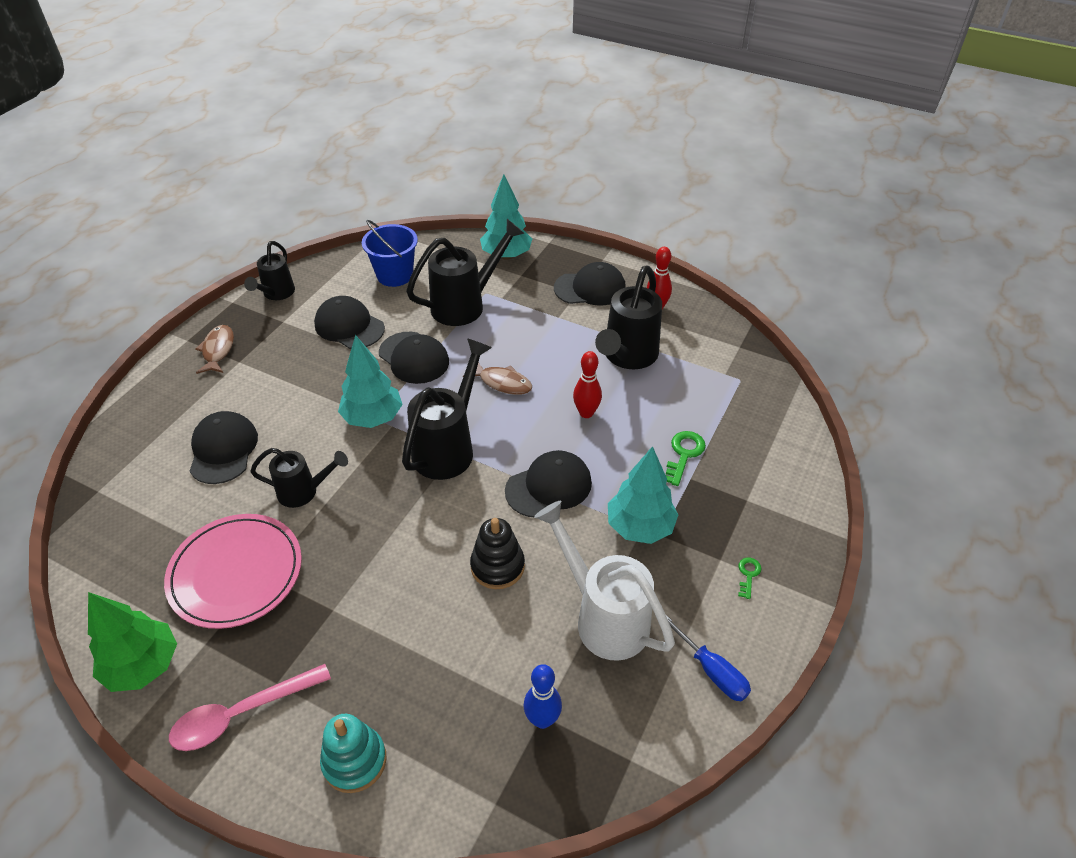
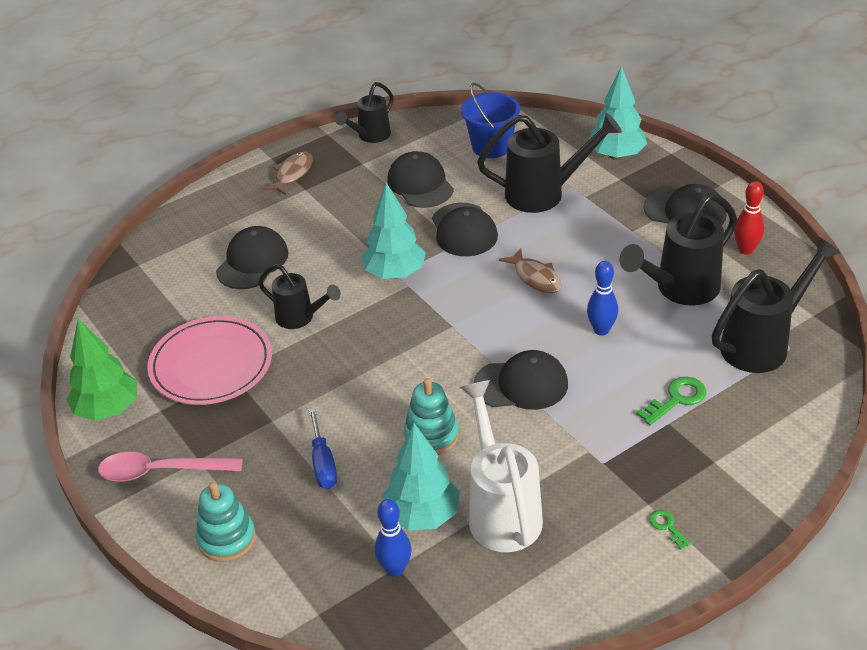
camera: 30 degrees right, 5 degrees down
(449, 446) = (449, 320): black watering can -> black watering can (763, 343)
(497, 566) = (431, 435): black stacking toy -> turquoise stacking toy
(586, 413) = (601, 330): red bowling pin -> blue bowling pin
(640, 527) = (587, 449): turquoise tree -> turquoise tree (422, 515)
(712, 671) = (573, 592): blue screwdriver -> blue screwdriver (323, 463)
(748, 575) = (667, 527): green key -> green key turned 75 degrees counterclockwise

